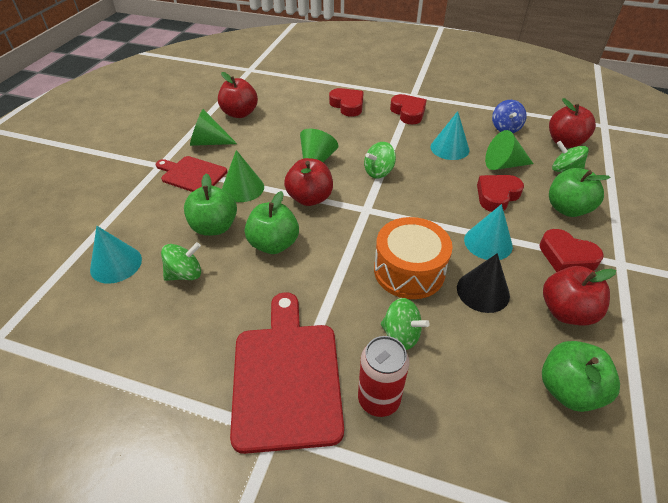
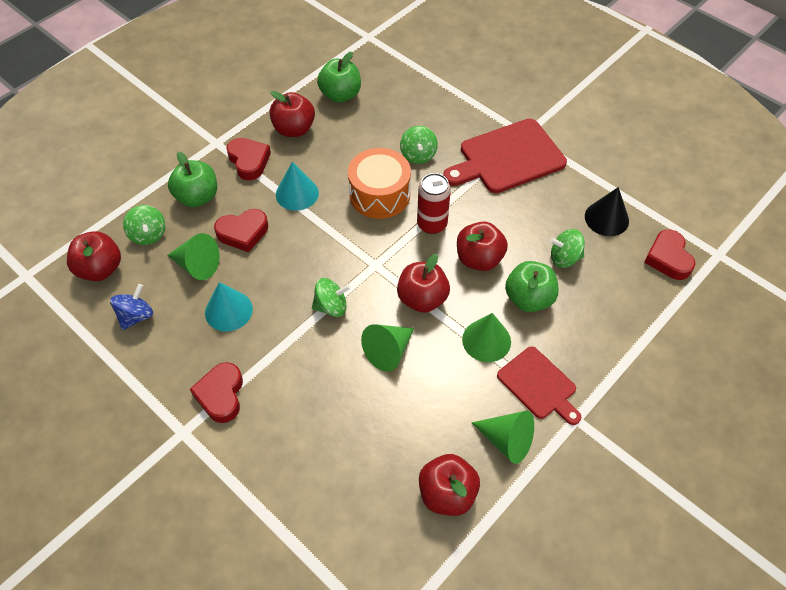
camera: 155 degrees left, 10 degrees up
(116, 264) = (626, 290): turquoise cone -> none
(274, 244) = (479, 259): green apple -> red apple
(286, 377) = (507, 158): red cutting board -> red cutting board turned 45 degrees clockwise
(347, 105) = (288, 447): red heart -> red heart (668, 258)
(379, 399) = (455, 128): red can -> red can (432, 224)
(401, 335) = (418, 155): green spinning top -> green spinning top turned 150 degrees counterclockwise
(483, 291) = (337, 161): black cone -> black cone (606, 218)

